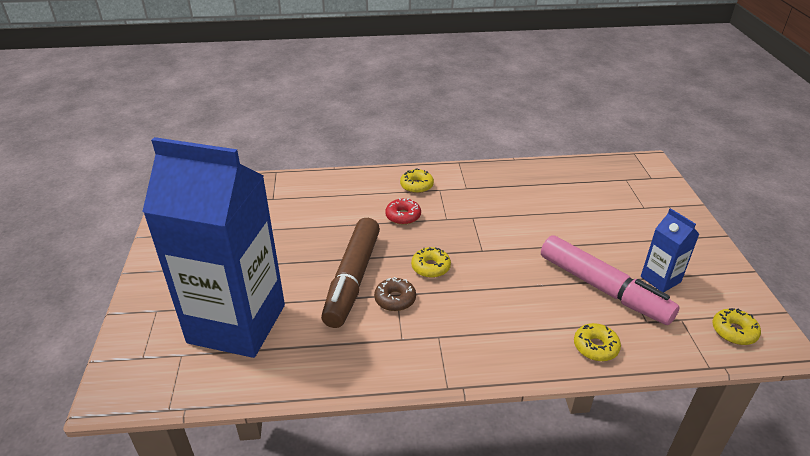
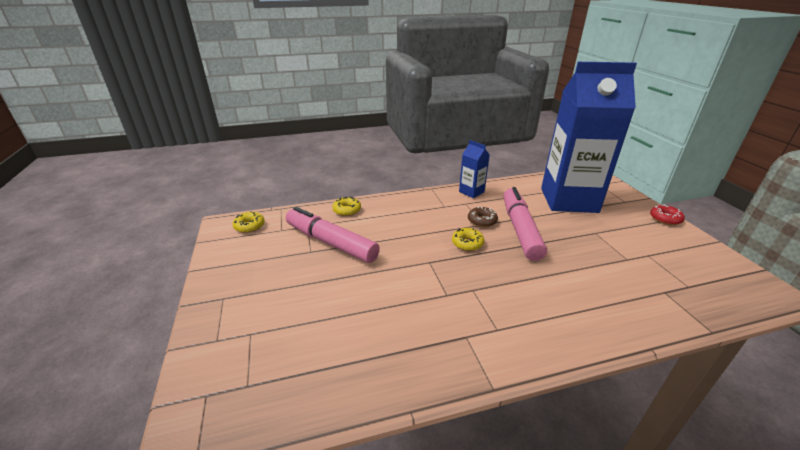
camera: 170 degrees right, 5 degrees down
(352, 279) = (520, 229): brown marker -> pink marker
(403, 216) = (517, 287): red donut -> red donut (665, 219)
(416, 186) = (527, 331): yellow donut -> none
(660, 279) = (280, 254): blue carton -> blue carton (471, 192)

